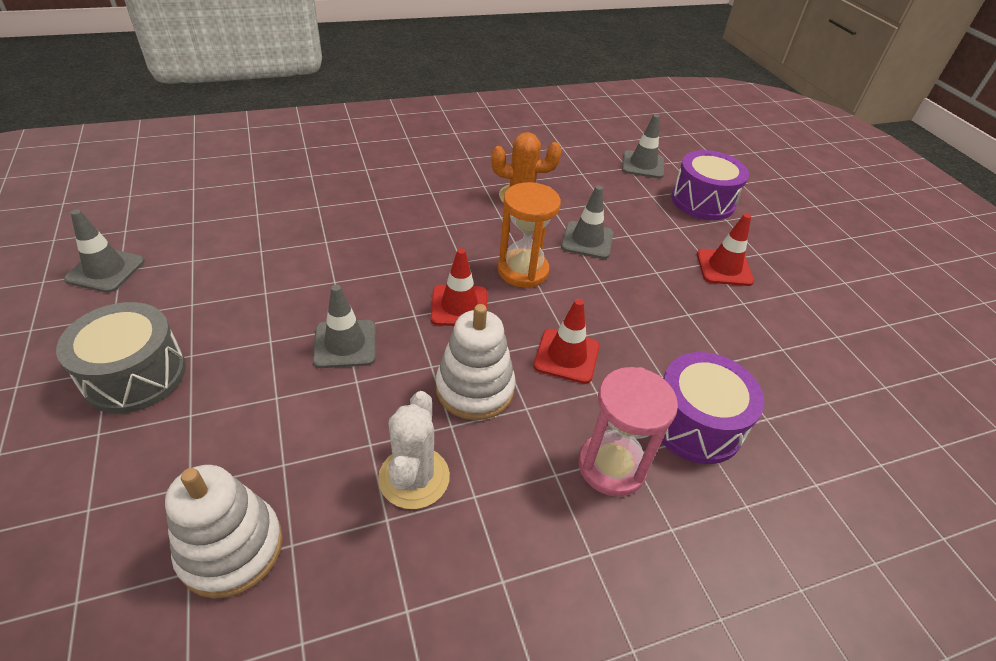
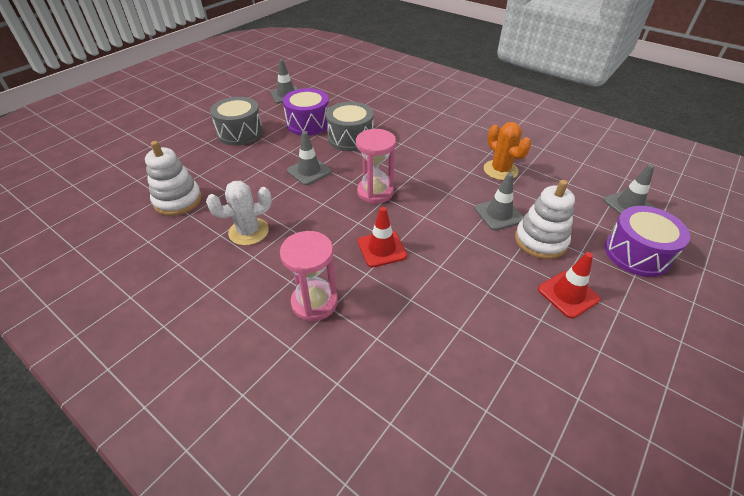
camera: 60 degrees right, 0 degrees up
(319, 266) = (350, 138): none -> grey drum
(459, 306) = (375, 192): red traffic cone -> pink hourglass
(475, 389) = (321, 225): white stacking toy -> white stacking toy (540, 241)
(523, 271) = (433, 201): orange hourglass -> none
(695, 423) = (384, 331): purple drum -> purple drum (308, 123)

